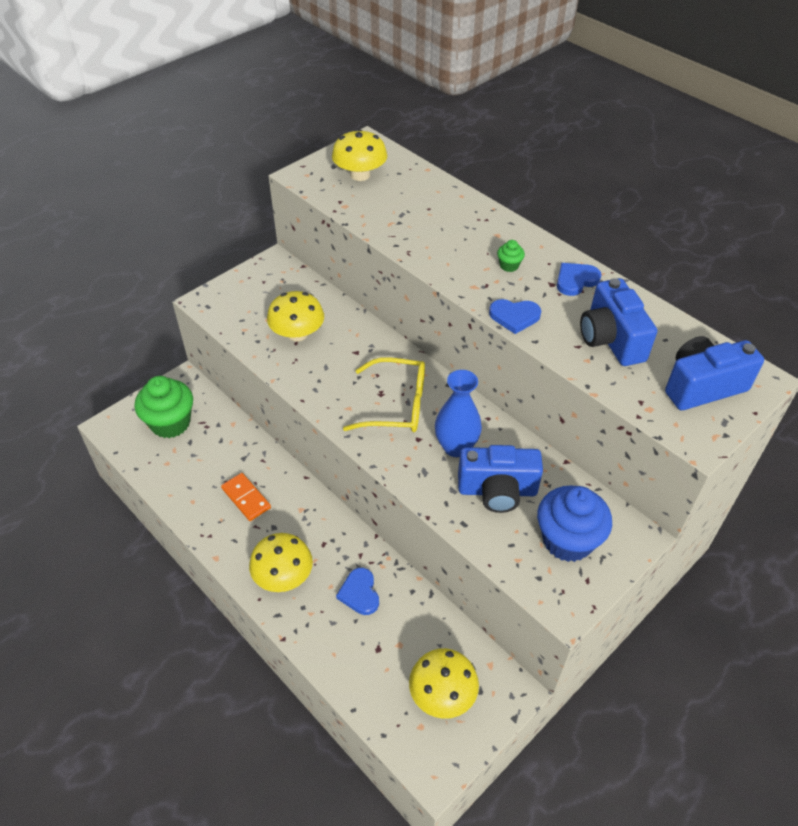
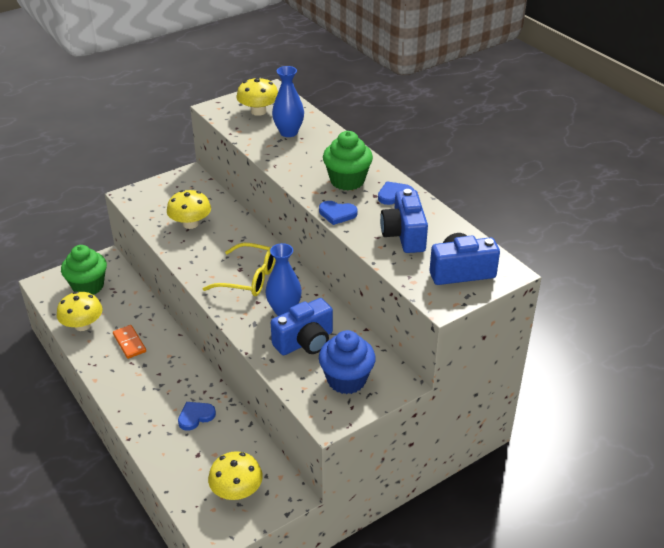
camera: 10 degrees right, 10 degrees down
(283, 576) = (141, 398): yellow mushroom -> yellow mushroom (82, 325)
(359, 593) = (195, 416): blue heart -> blue heart turned 60 degrees clockwise
(409, 202) = (288, 132): none -> blue vase
(497, 491) = (305, 342): blue camera -> blue camera turned 45 degrees counterclockwise
(509, 266) = (347, 181): green cupcake -> green cupcake, size x2.35

